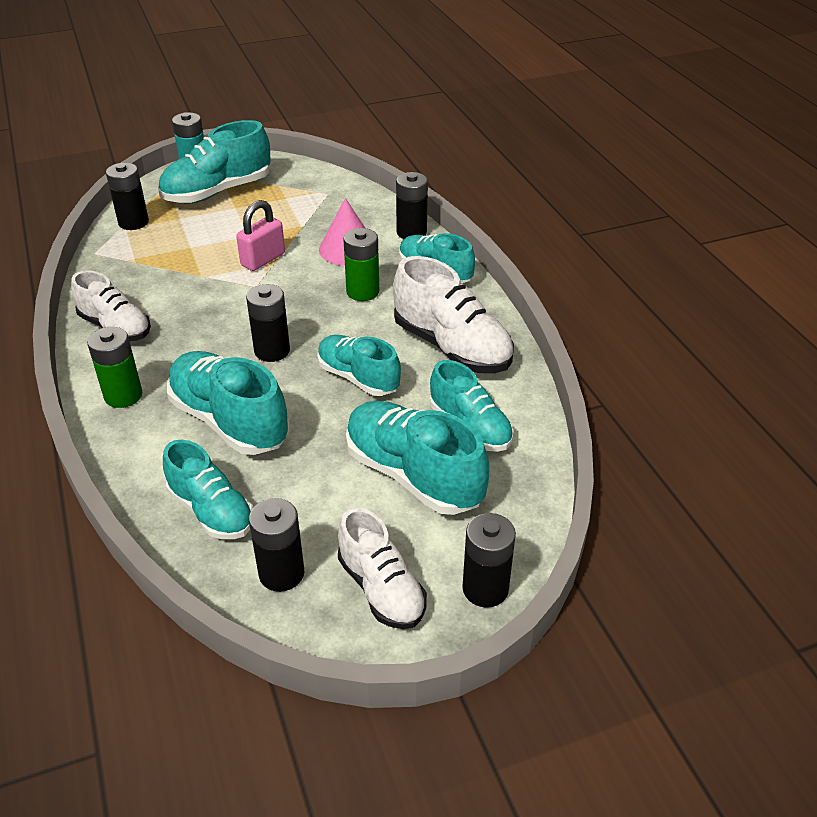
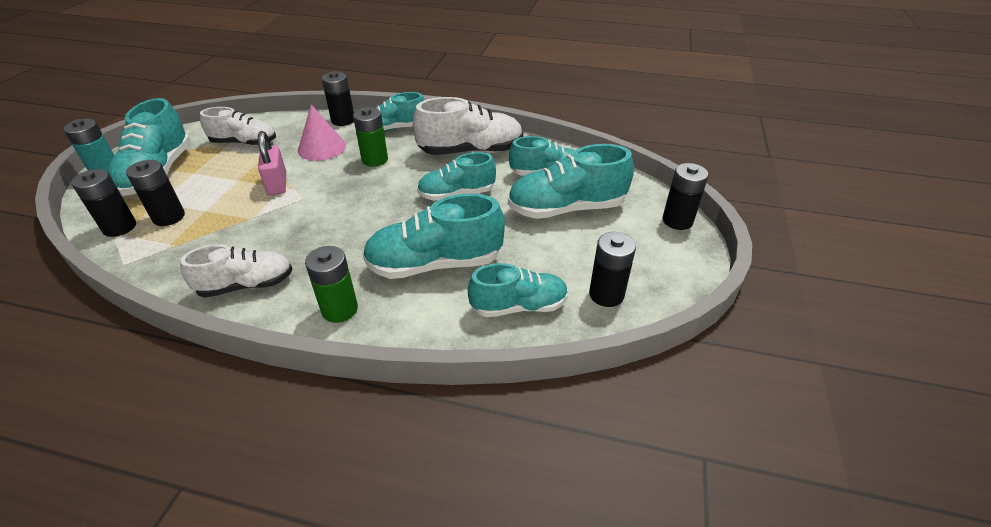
camera: 55 degrees left, 0 degrees up
(272, 351) = (384, 218): black battery -> black battery (169, 217)
(381, 589) = (650, 258): white shoe -> white shoe (244, 143)

